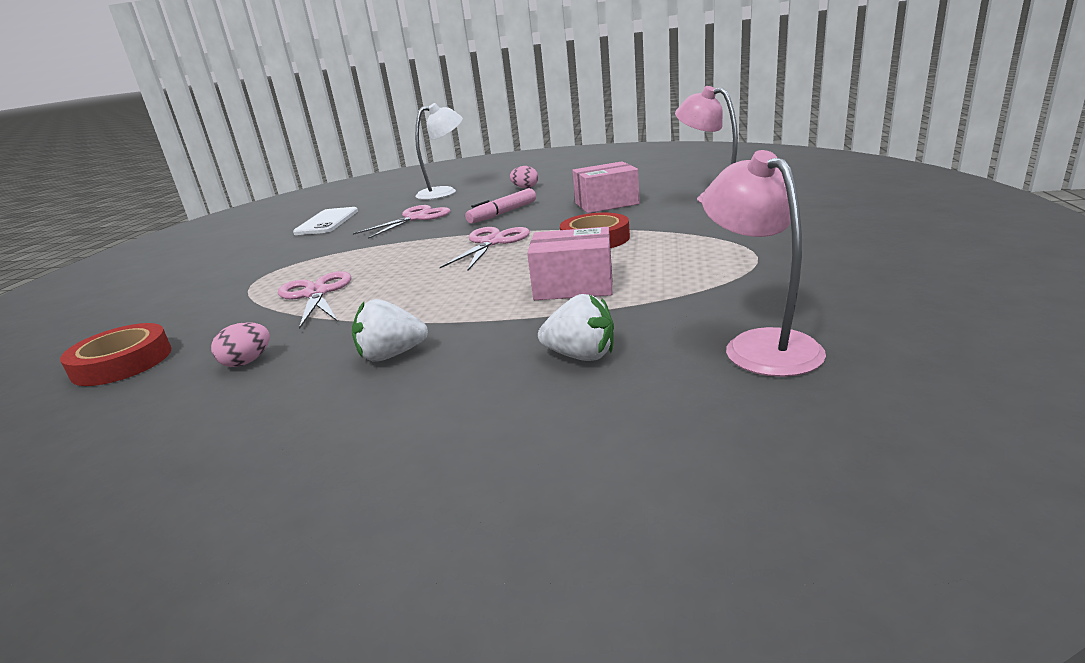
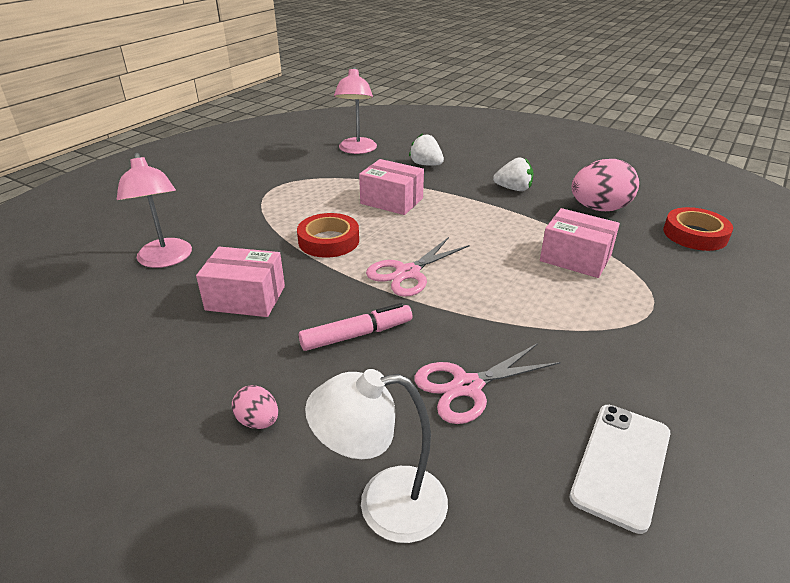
camera: 160 degrees left, 10 degrees up
(247, 362) = (599, 209): pink egg -> pink egg, size x2.08
(316, 294) = (575, 258): pink scissors -> pink box

